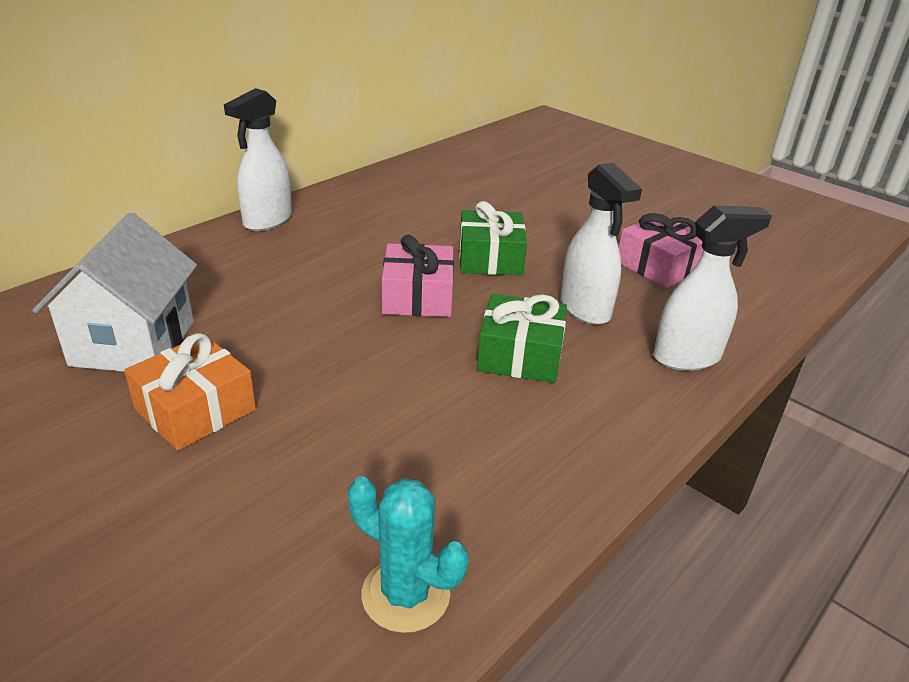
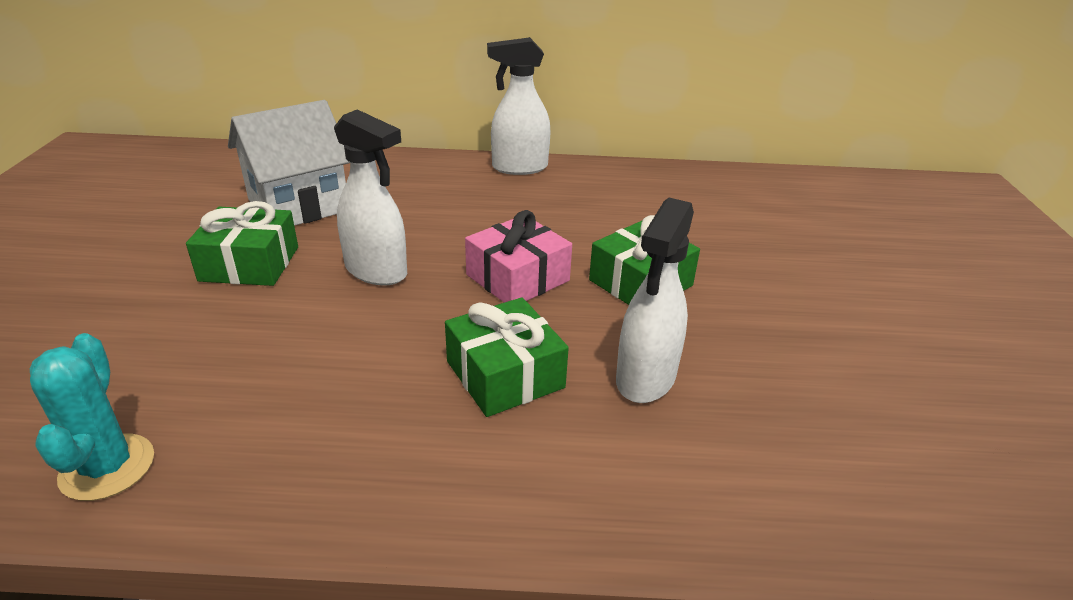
camera: 50 degrees right, 0 degrees up
(195, 409) = (249, 264): orange gift -> green gift
(659, 266) = (822, 393): pink gift -> none
(687, 357) = (665, 497): white spray bottle -> white spray bottle (377, 271)

